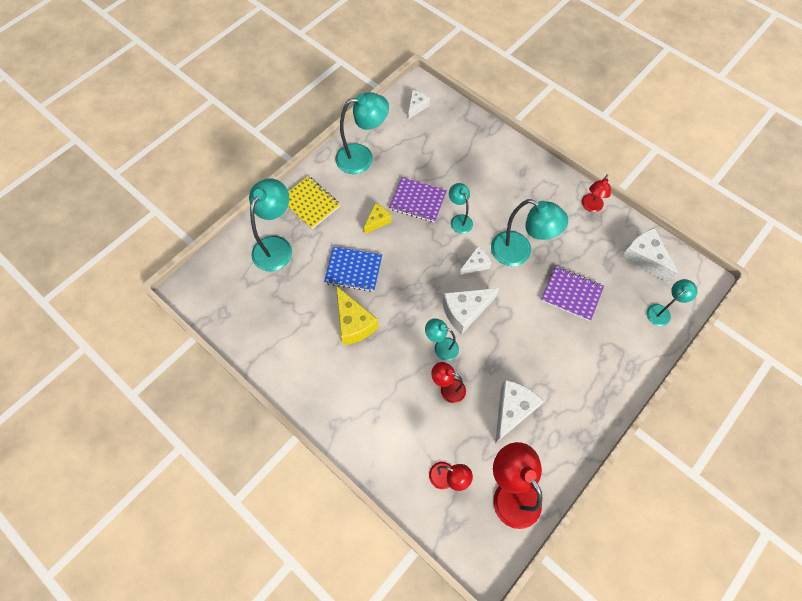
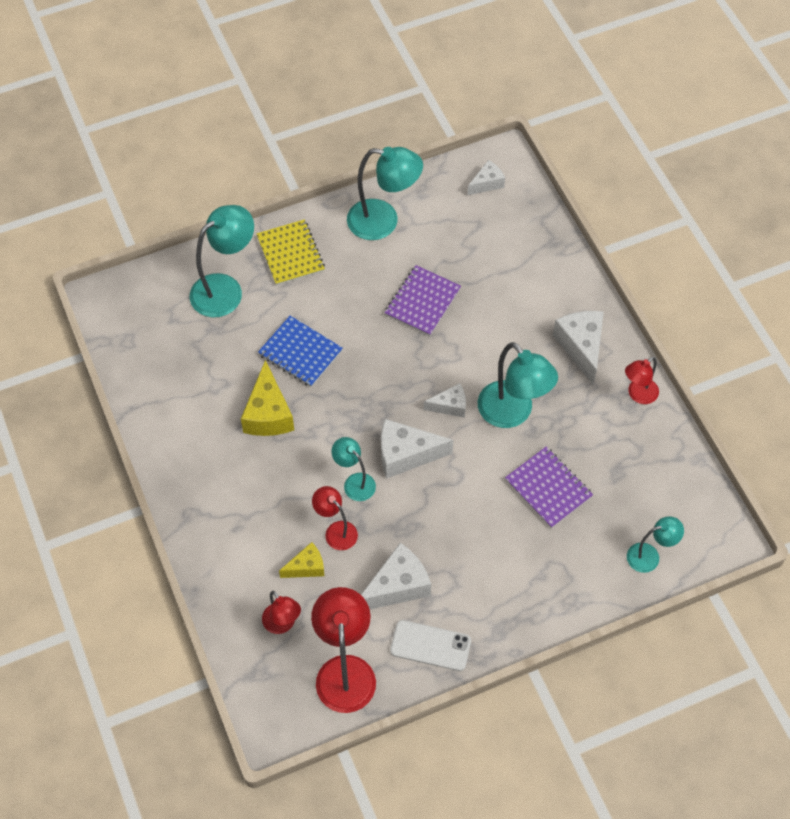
camera: 25 degrees right, 5 degrees down
(377, 221) = (359, 307): yellow cheese -> yellow cheese (306, 567)
(417, 201) = (422, 302): purple notebook -> purple notebook turned 75 degrees clockwise
(459, 220) = (460, 345): turquoise lamp -> none
(559, 444) = (430, 645): none -> white phone
(644, 259) = (667, 485): white cheese -> white cheese (581, 347)

